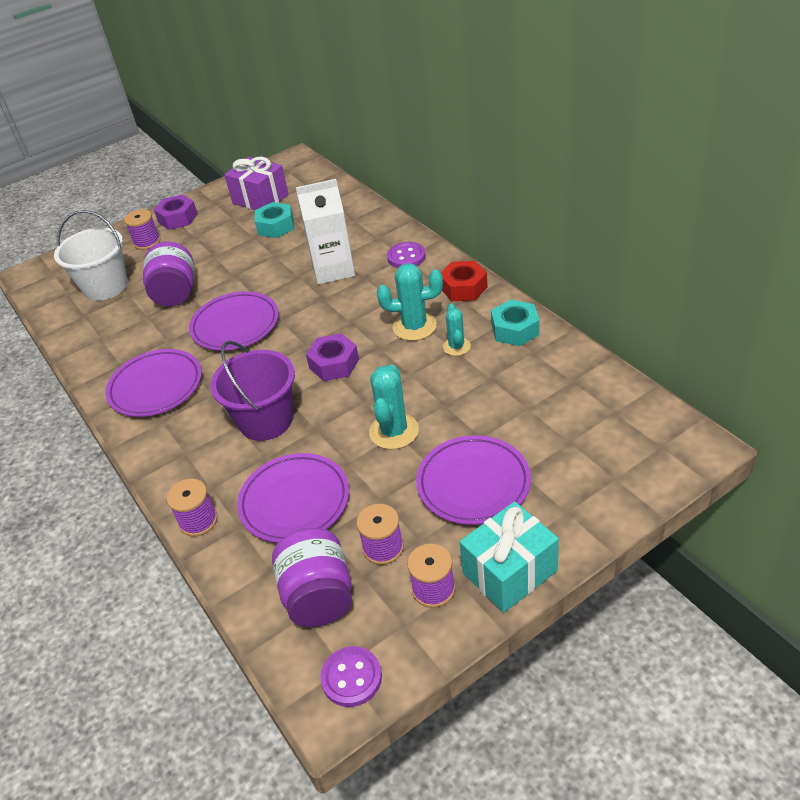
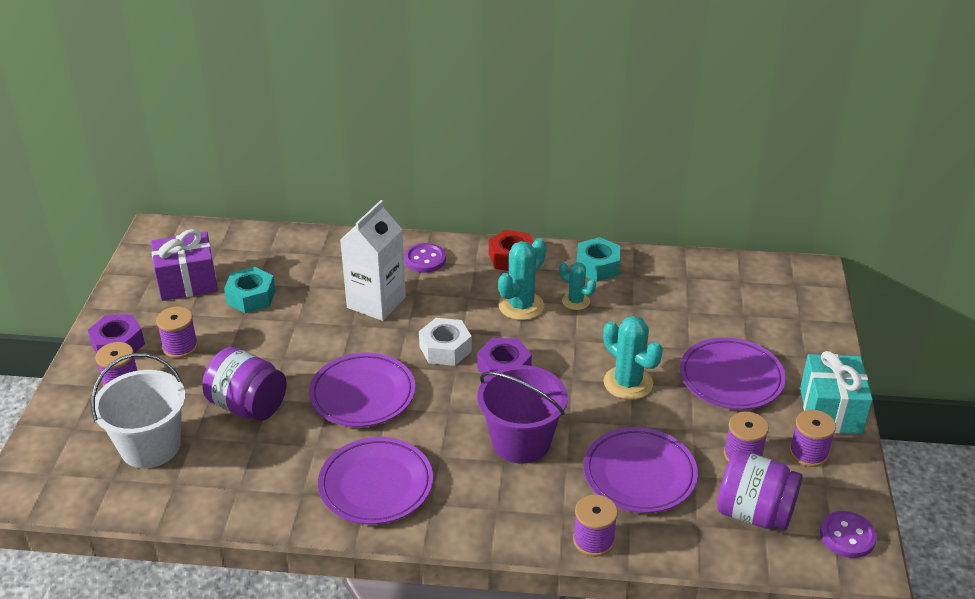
camera: 55 degrees left, 5 degrees down
(200, 237) = (180, 347): none -> purple spool
(322, 326) = (445, 349): none -> white nut

